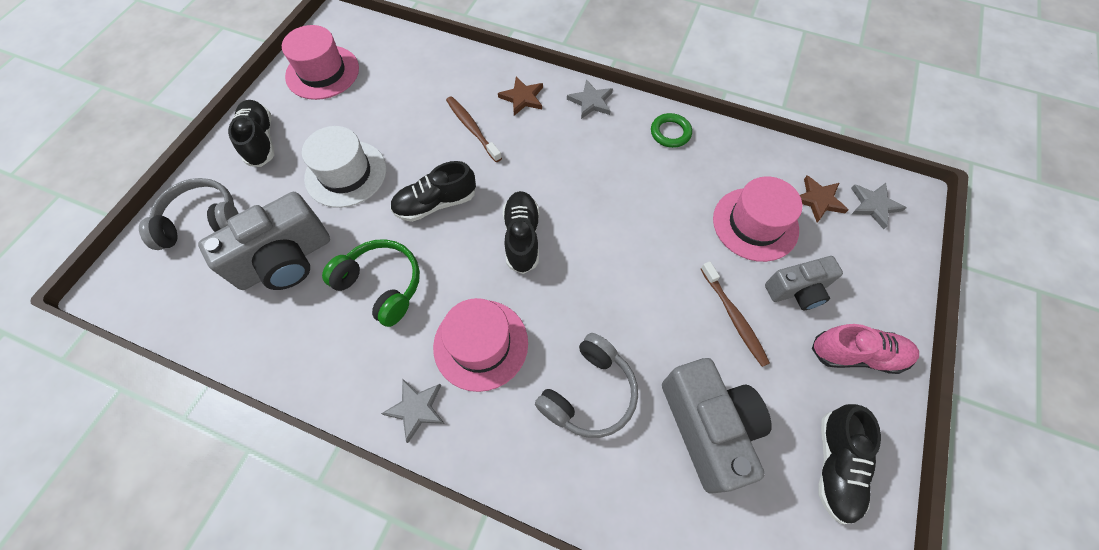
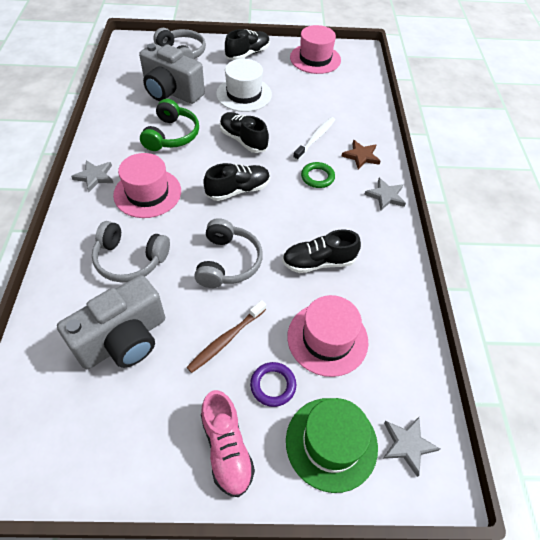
camera: 65 degrees right, 10 degrees down
(472, 128) = (315, 138): brown toothbrush -> white toothbrush
(630, 283) = (228, 262): none -> grey headphones
(670, 133) = (388, 255): green ring -> green ring (317, 177)
(797, 290) = (273, 385): grey camera -> purple ring
(818, 200) = (384, 389): brown star -> none
(835, 465) = (115, 443): black shoe -> black shoe (318, 262)
(864, 263) = (331, 443): none -> green hat

